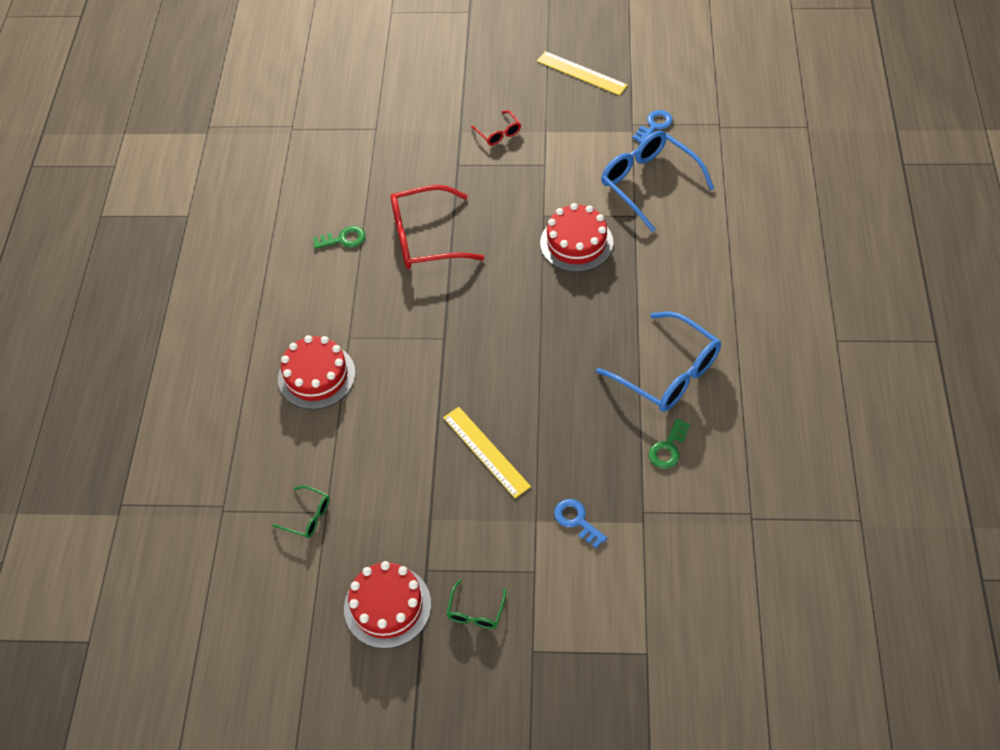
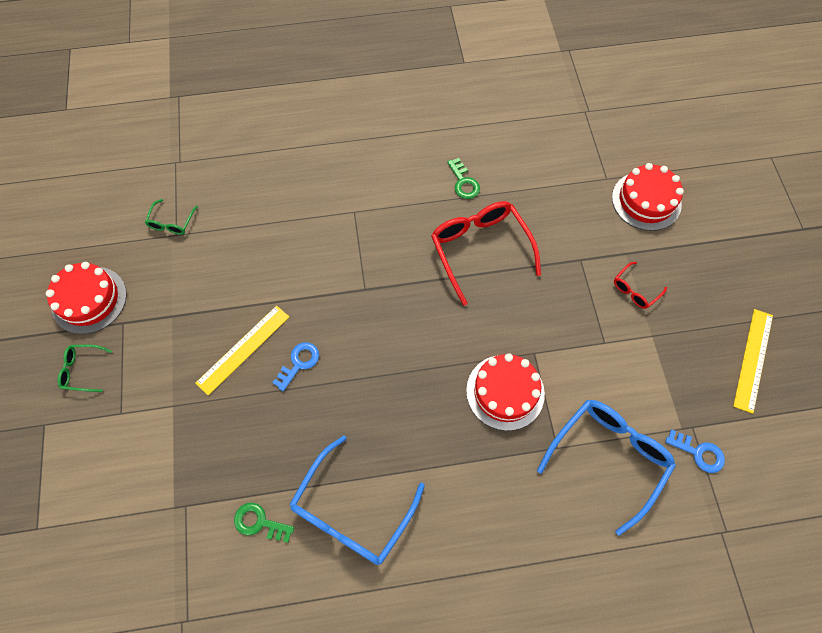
camera: 75 degrees right, 10 degrees up
(316, 376) = (310, 196): red cake -> red cake (646, 201)
(576, 520) = (173, 443): blue key -> blue key (299, 363)

